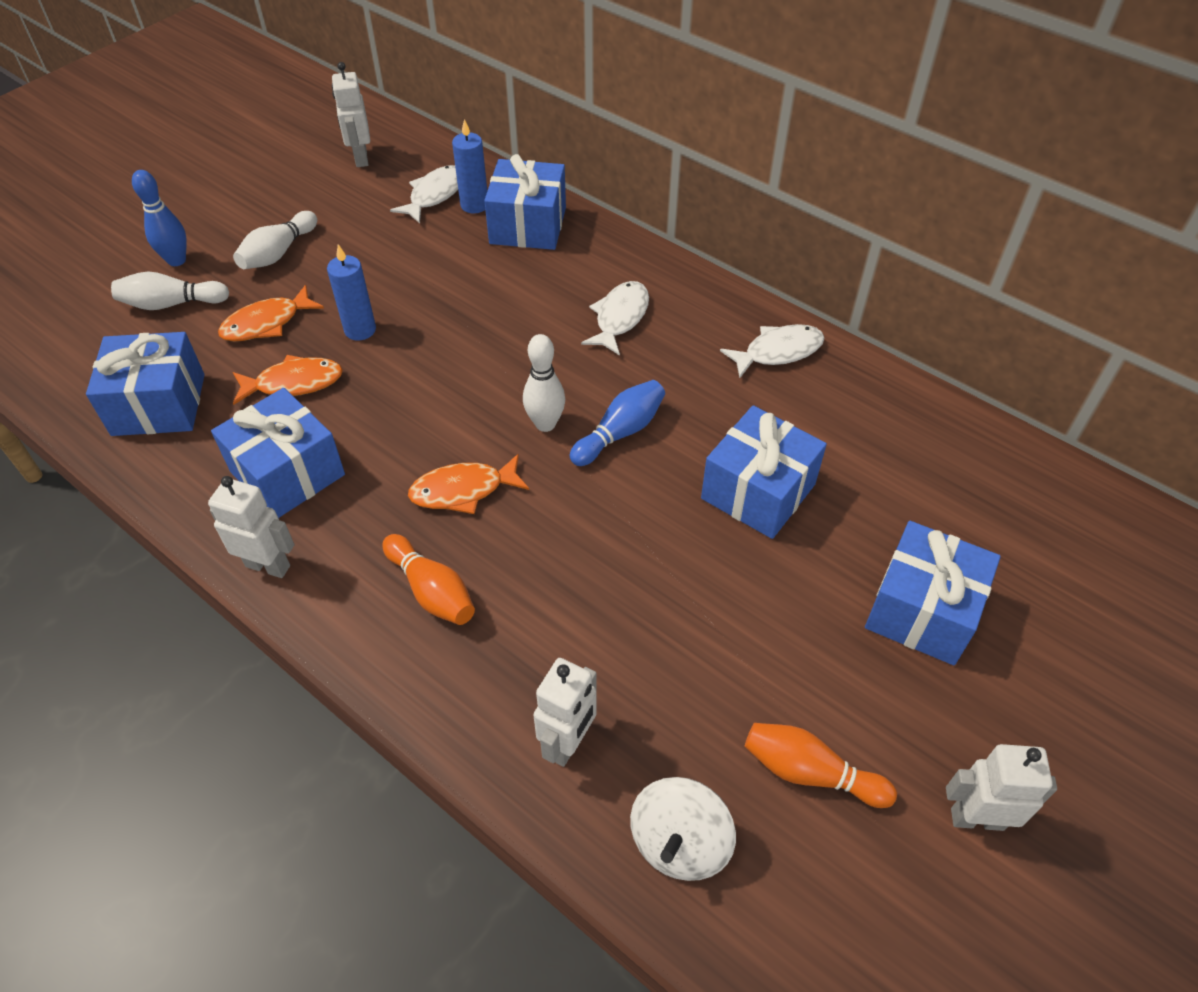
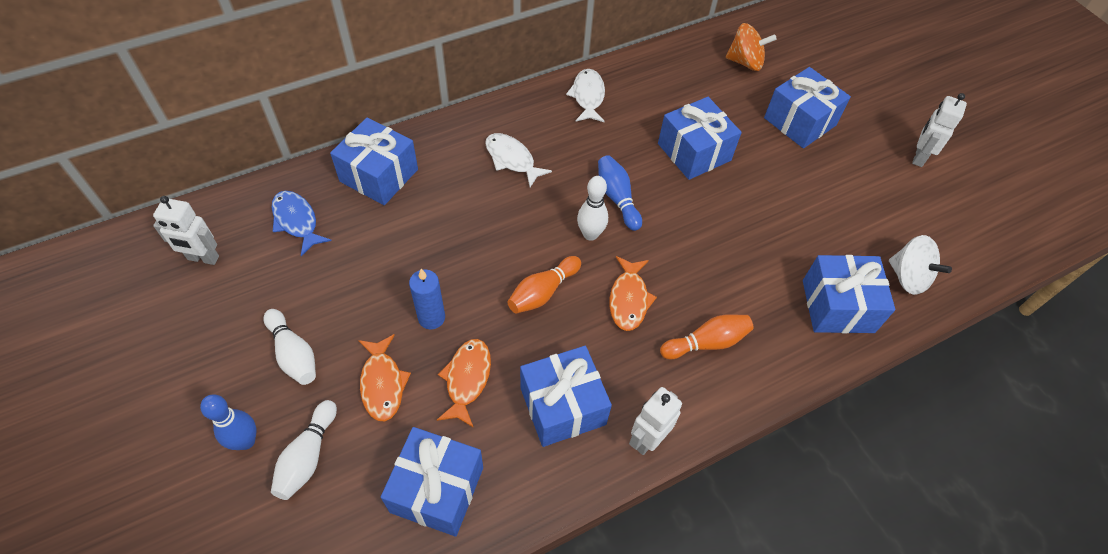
camera: 70 degrees left, 5 degrees up
(434, 195) = (297, 221): white fish -> blue fish
(474, 205) = (330, 199): blue candle -> none
(568, 743) = (838, 306): white robot -> blue gift
(810, 772) = (881, 207): orange bowling pin -> orange bowling pin (543, 292)
(998, 506) = (745, 62): none -> orange spinning top

